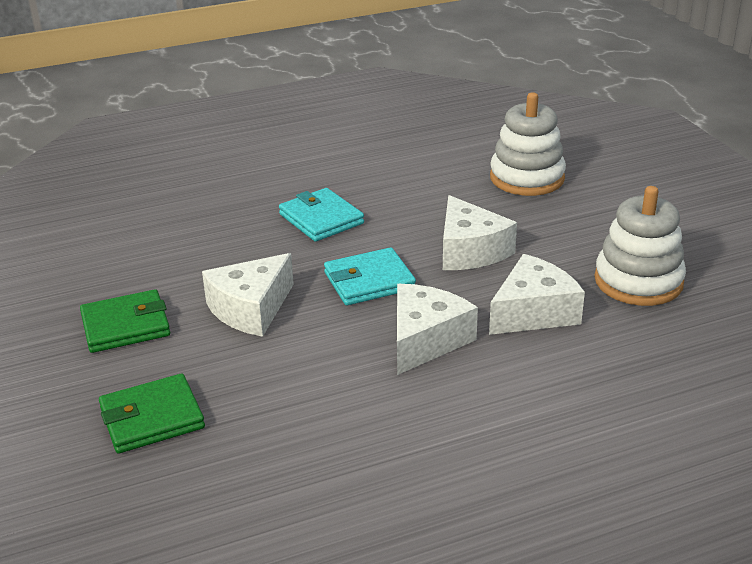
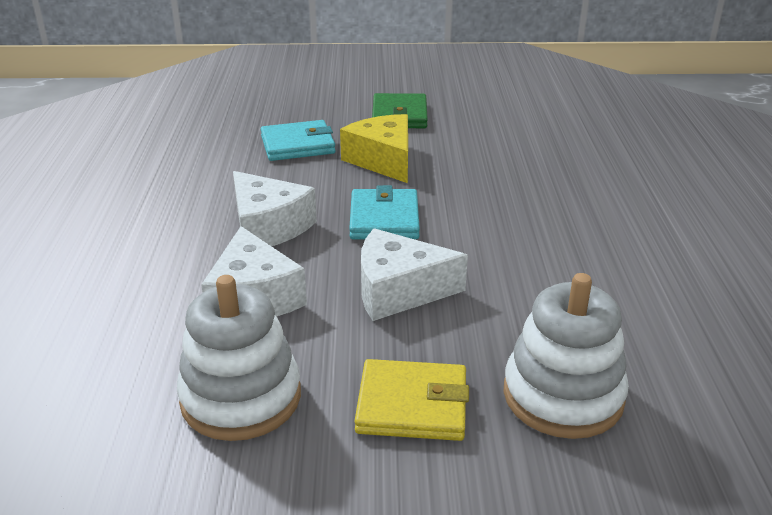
camera: 110 degrees right, 0 degrees up
(152, 418) = (283, 115): green wallet -> none
(251, 309) = (383, 160): white cheese -> yellow cheese
(321, 219) = (522, 216): turquoise wallet -> turquoise wallet (298, 145)
(582, 221) = (412, 405): none -> yellow wallet

